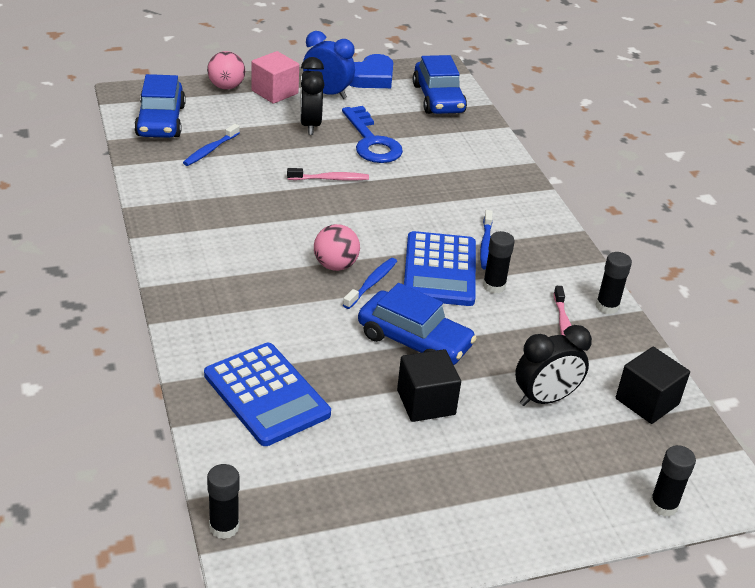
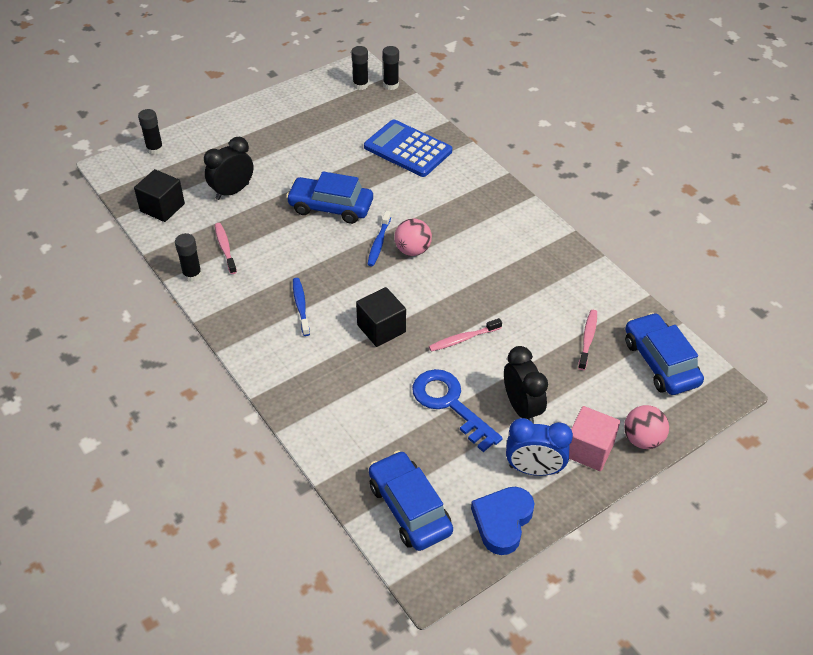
camera: 165 degrees right, 10 degrees up
(210, 150) = (588, 339): blue toothbrush -> pink toothbrush
(426, 402) = (309, 169): black cube -> black cube (381, 328)
(439, 270) = (331, 270): blue calculator -> none
(494, 286) = (285, 268): black glue stick -> black glue stick (360, 85)

